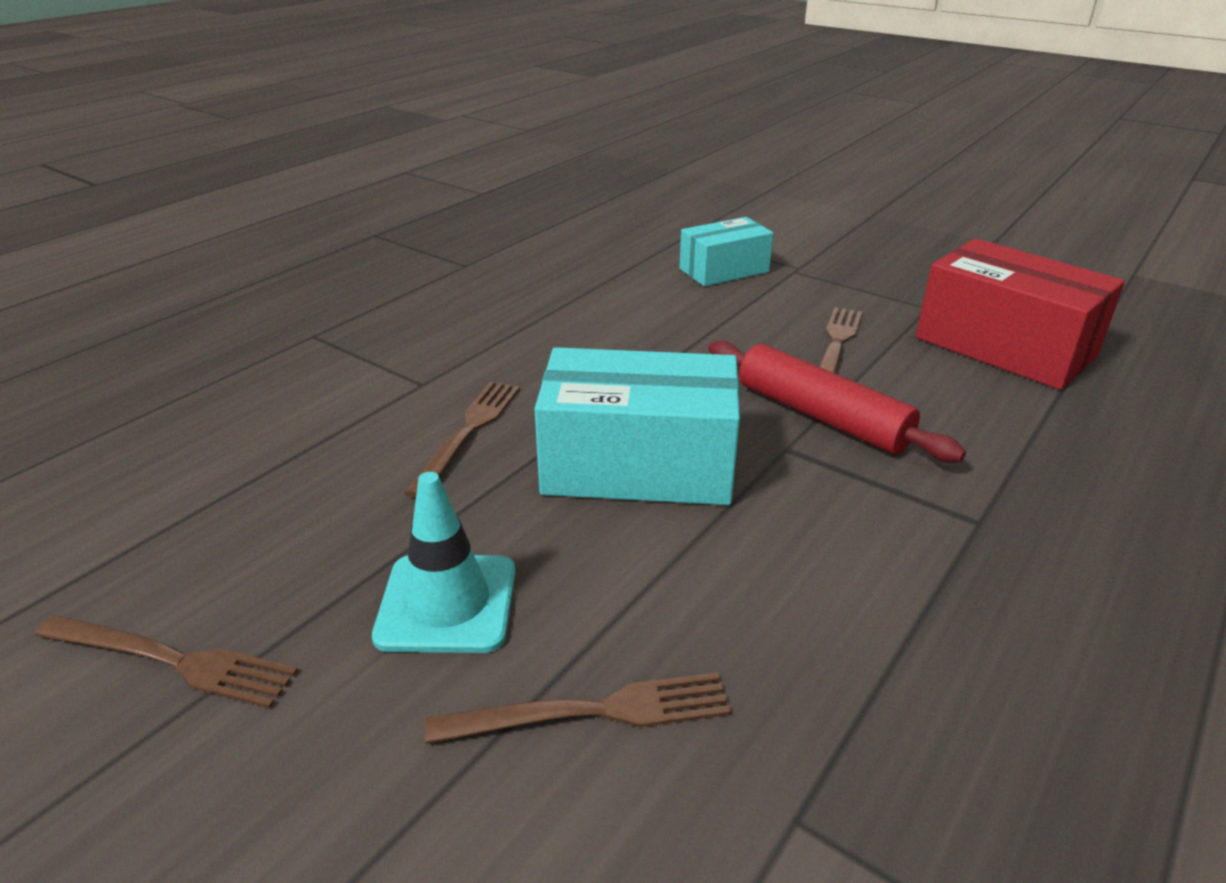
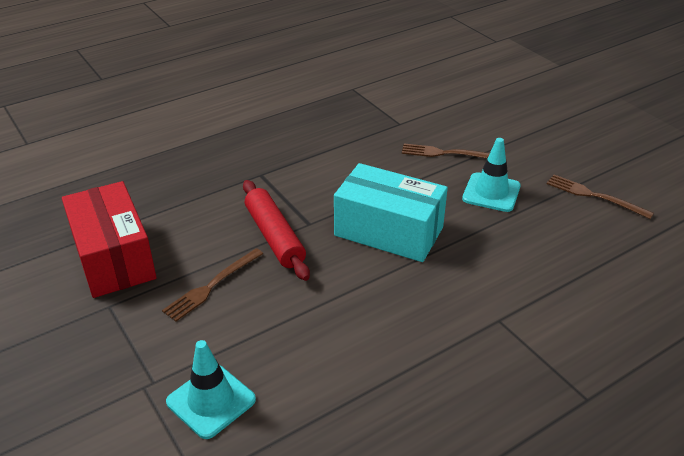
camera: 160 degrees left, 5 degrees up
(468, 432) = (473, 273): brown fork -> none
(724, 270) = (211, 401): turquoise box -> turquoise traffic cone

